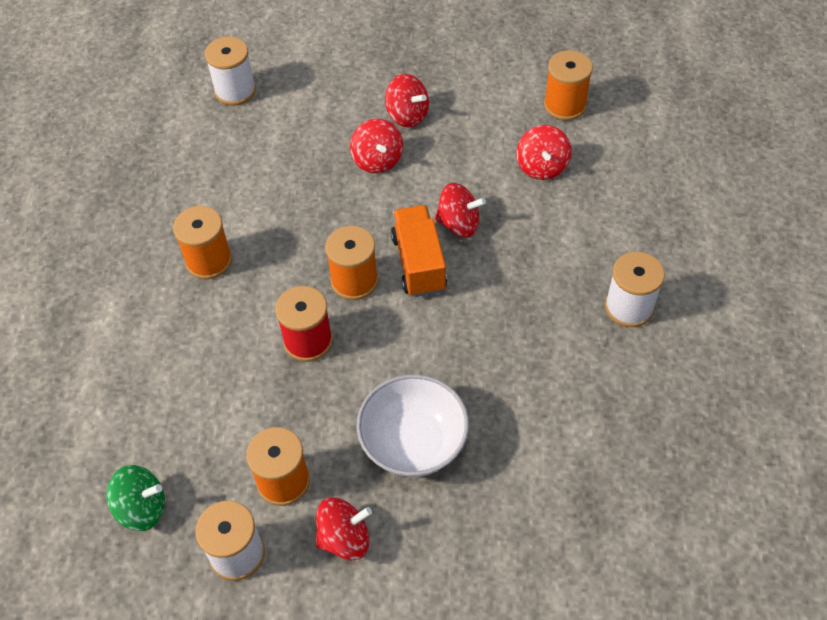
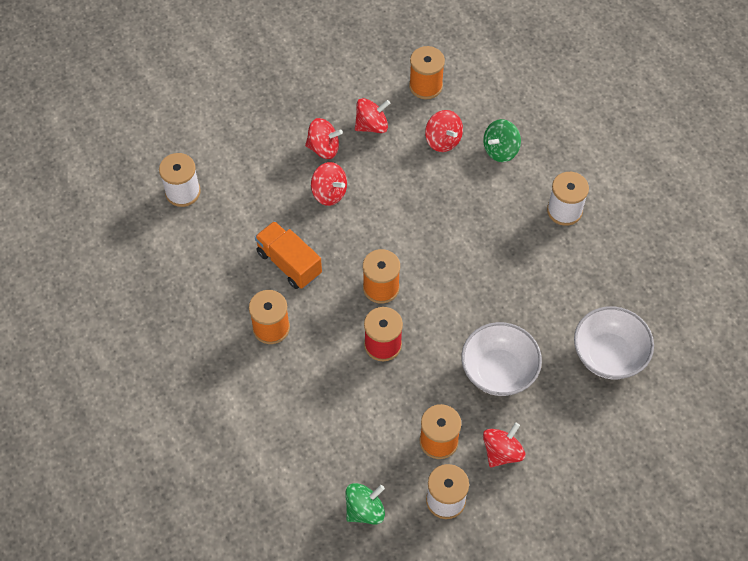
camera: 35 degrees left, 5 degrees up
(419, 263) = (413, 252): orange truck -> orange truck (289, 263)
(459, 224) = (419, 210): red spinning top -> red spinning top (372, 125)
(562, 501) = (609, 355): none -> white bowl
(600, 207) = (500, 150): none -> green spinning top

